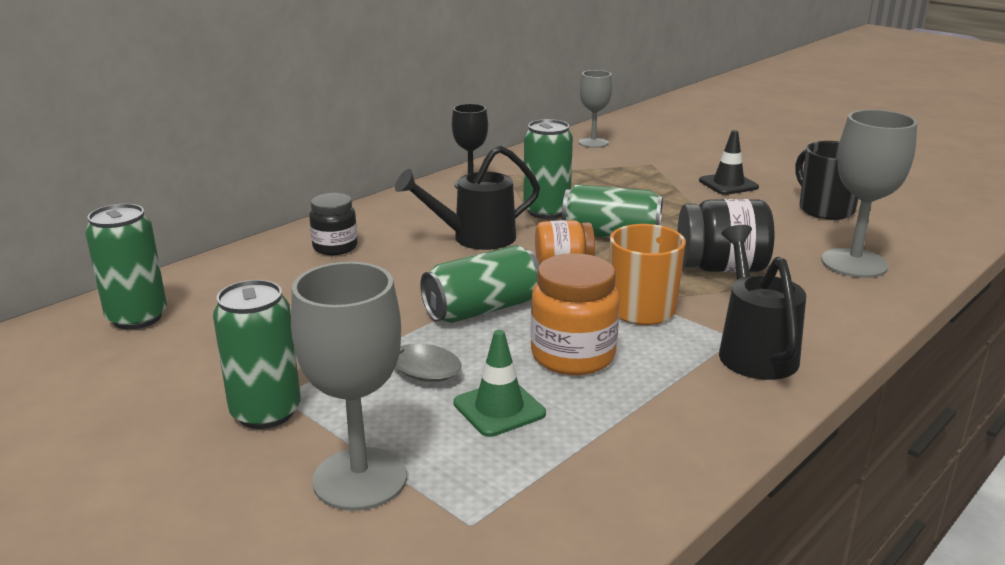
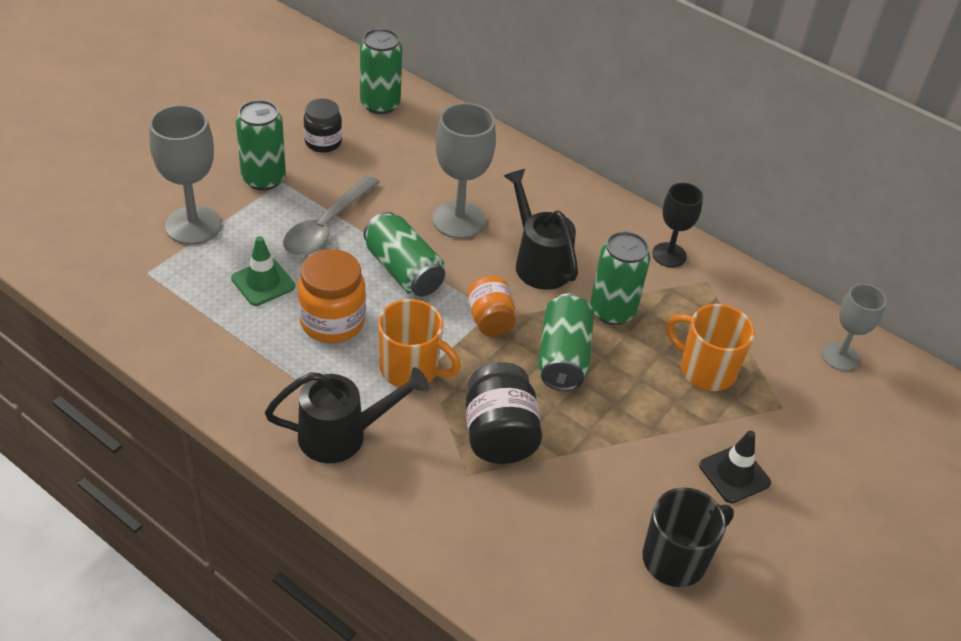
camera: 80 degrees right, 20 degrees up
(335, 247) = (505, 180): black jar -> black jar (323, 142)
(616, 184) = (705, 370): none -> orange mug
(854, 263) = (526, 551): grey goblet -> grey goblet (459, 220)

